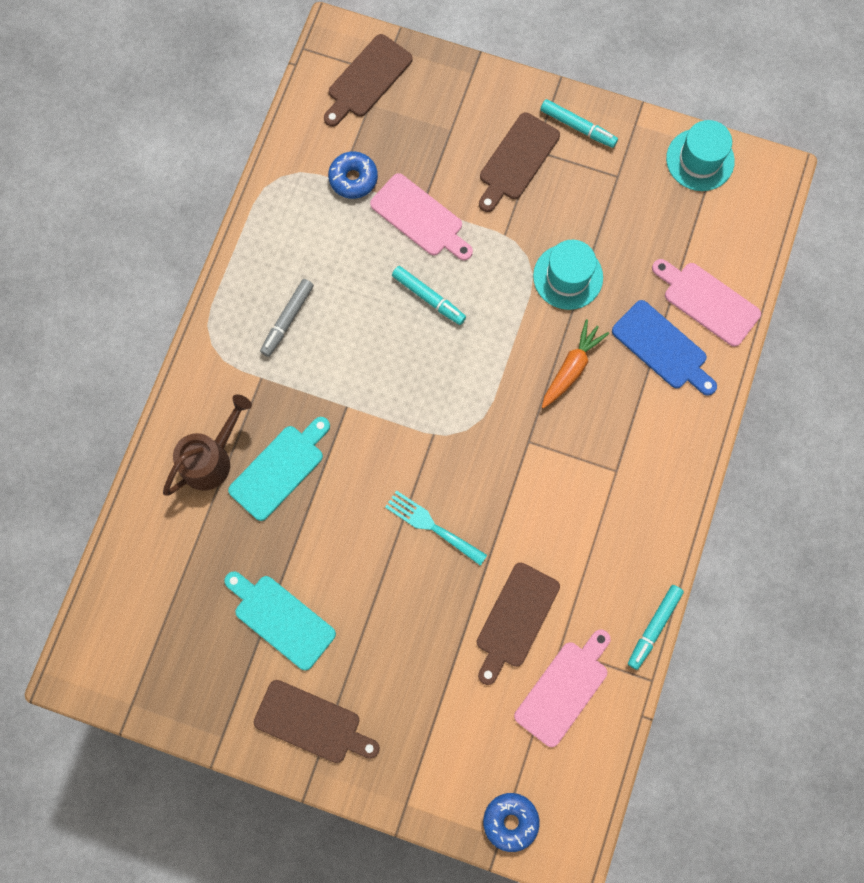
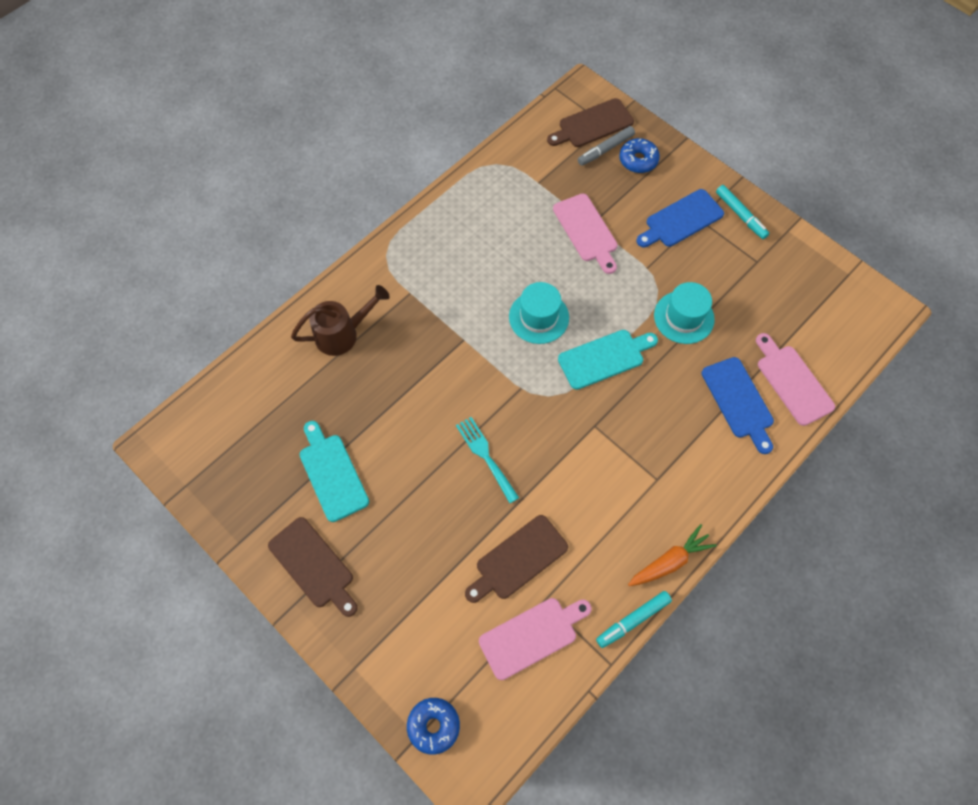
camera: 25 degrees right, 10 degrees down
(279, 469) = (389, 363): turquoise cutting board -> turquoise cutting board (604, 358)
(287, 319) = (450, 261): grey marker -> grey marker (605, 149)
(353, 179) = (549, 185): blue donut -> blue donut (638, 160)
(428, 298) = (565, 288): turquoise marker -> none
(517, 160) = (681, 220): brown cutting board -> blue cutting board
(571, 368) = (656, 385): orange carrot -> orange carrot (670, 561)
(700, 160) = (830, 275): turquoise hat -> turquoise hat (539, 317)

